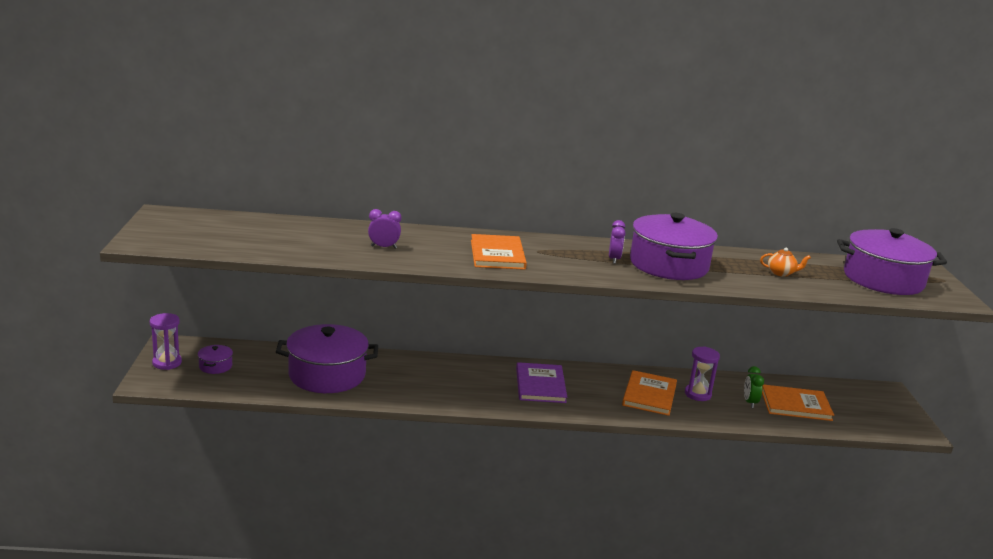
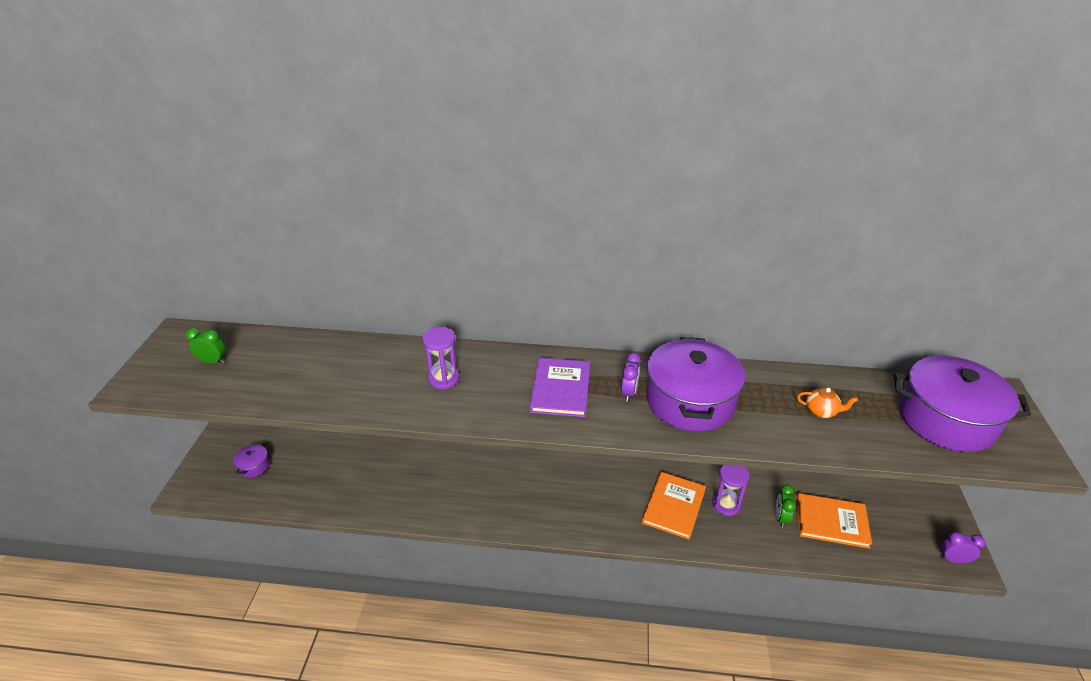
camera: 10 degrees right, 15 degrees up
(167, 363) = (211, 462): purple hourglass -> purple hourglass (444, 379)
(211, 231) = (213, 361): none -> green clock
(327, 375) = (355, 478): purple pot -> none
(383, 247) = (381, 381): purple clock -> purple clock (953, 560)
(497, 254) = (500, 390): orange book -> none
(540, 385) = (562, 491): purple book -> purple book (560, 389)

